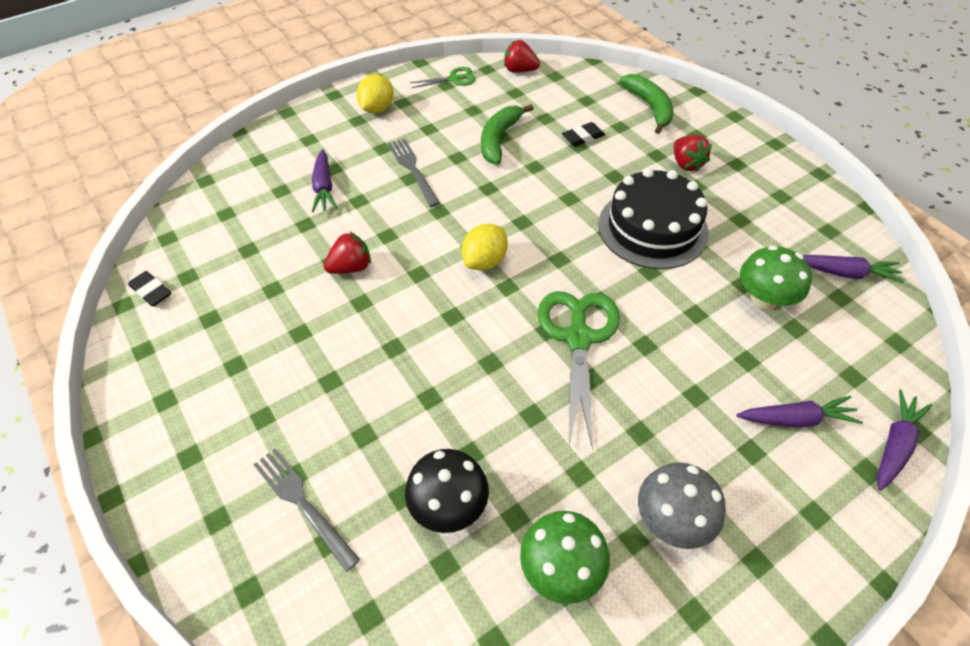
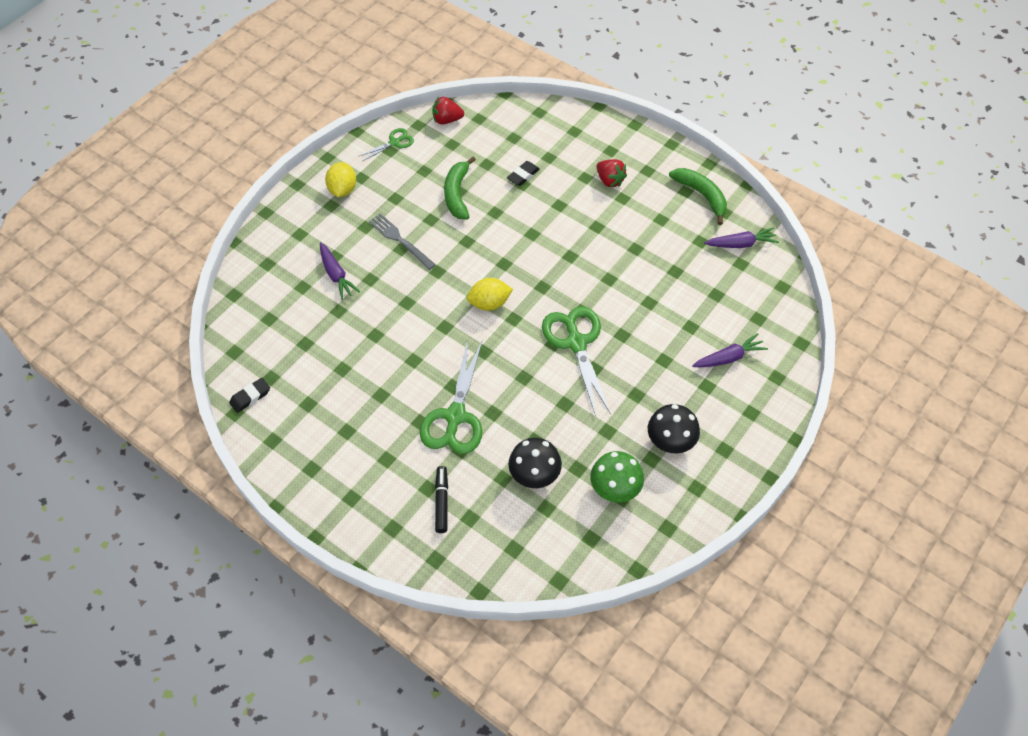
camera: 20 degrees left, 5 degrees up
(151, 291) = (250, 397): black eraser -> black eraser turned 60 degrees counterclockwise
(302, 503) = (442, 502): grey fork -> black marker
(351, 267) = (392, 336): red strawberry -> none
(378, 388) = (455, 416): none -> green scissors
(485, 261) = (489, 303): yellow lemon -> yellow lemon turned 60 degrees clockwise
(650, 107) = (566, 132): green banana -> green banana (701, 195)
(652, 228) = (601, 243): black cake -> none
(672, 519) = (670, 441): grey mushroom -> black mushroom
(764, 298) = (691, 278): green mushroom -> none
(895, 445) = (789, 356): purple carrot -> none

